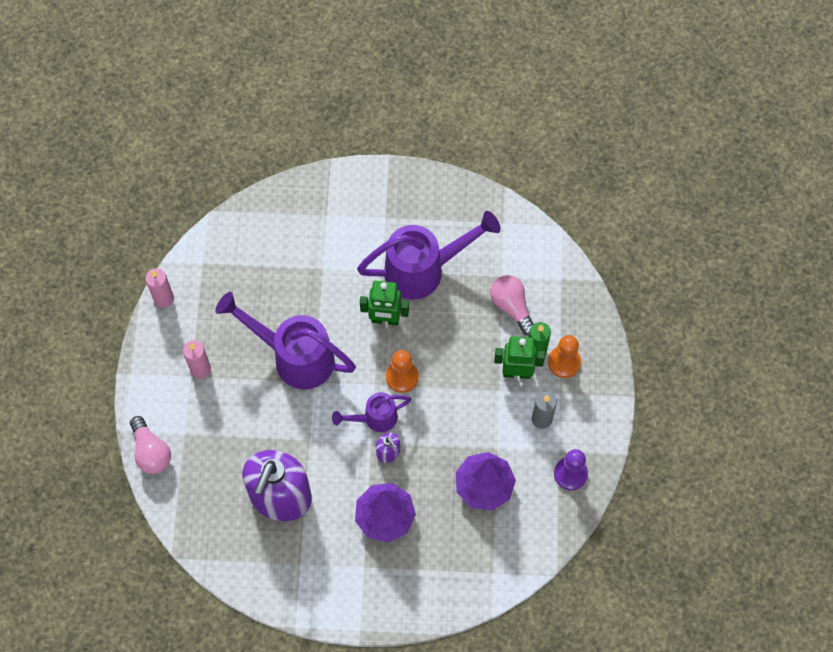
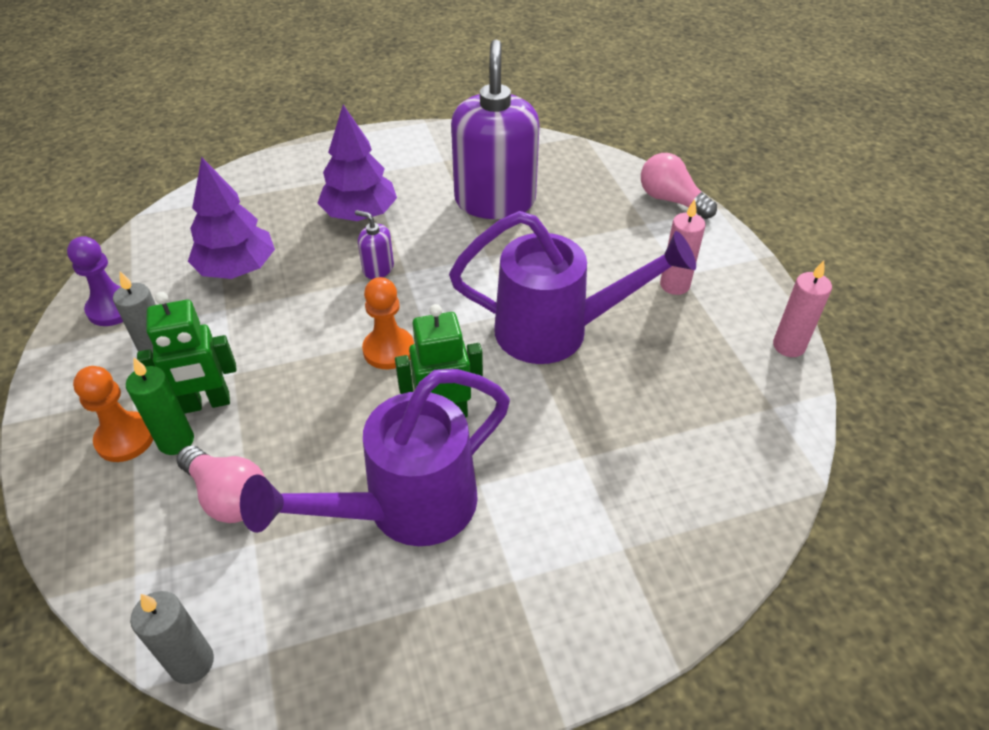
camera: 160 degrees right, 20 degrees down
(374, 418) = (410, 296): purple watering can -> none
(537, 229) = (192, 662): none -> grey candle

